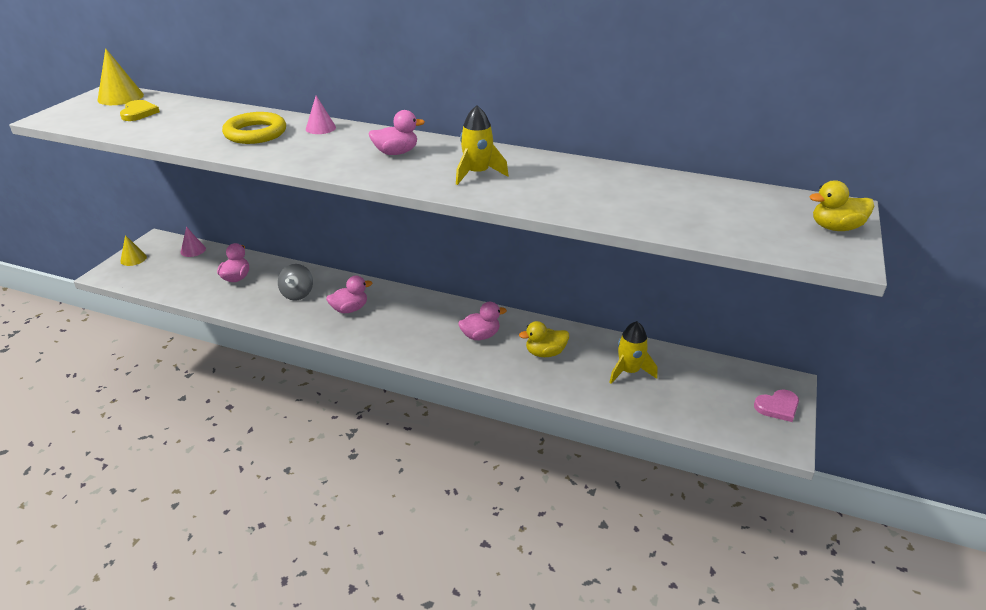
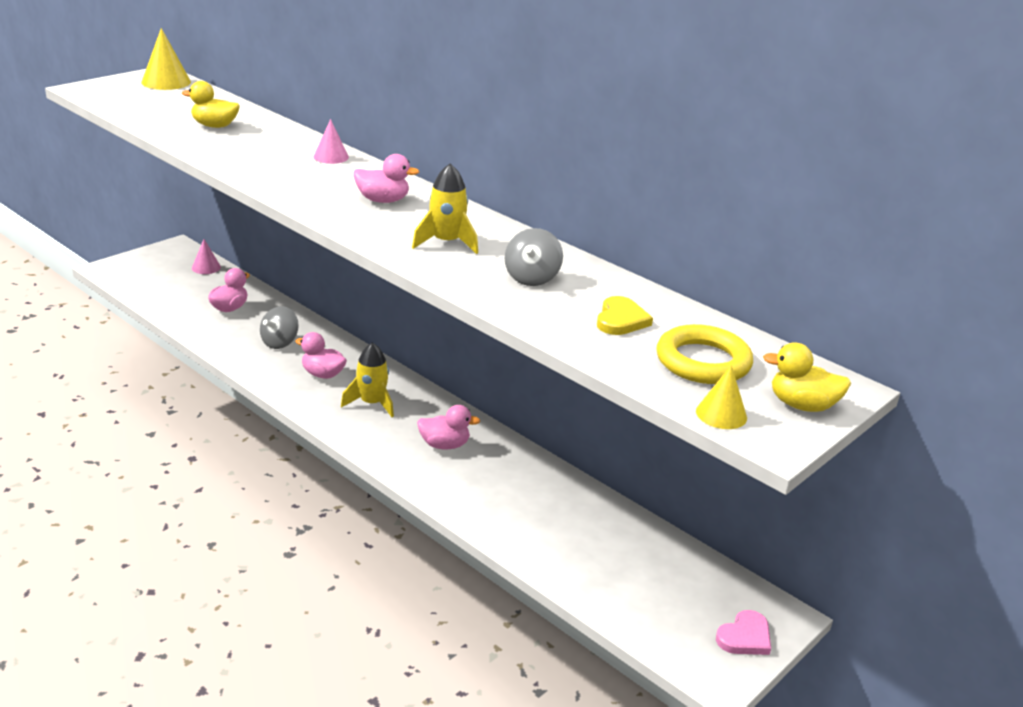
camera: 20 degrees right, 5 degrees down
(133, 259) = (142, 261): yellow cone -> yellow cone (721, 414)
(139, 113) = (169, 102): yellow heart -> yellow heart (621, 320)
(255, 133) = (261, 147): yellow ring -> yellow ring (703, 361)
(350, 309) = (323, 374): pink duck -> pink duck turned 150 degrees counterclockwise
(545, 353) = (504, 486): yellow duck -> yellow duck (214, 126)
(566, 185) = (532, 278): none -> grey spinning top
(629, 371) = (589, 537): yellow rocket -> yellow rocket (371, 403)
(777, 407) = (745, 637): pink heart -> pink heart turned 45 degrees counterclockwise

